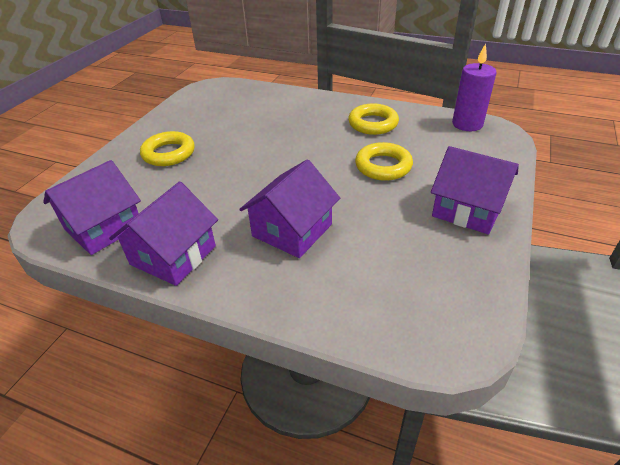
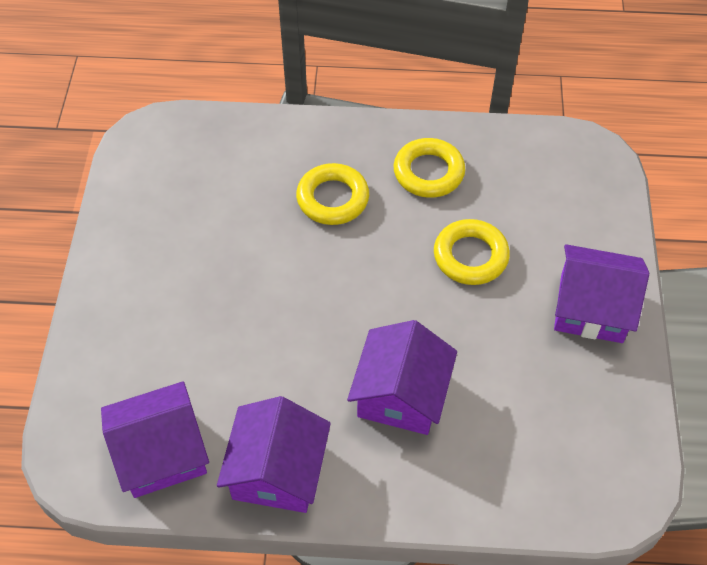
camera: 20 degrees left, 15 degrees up
(104, 227) = (161, 452): purple house -> purple house turned 45 degrees clockwise
(169, 153) = (168, 298): yellow ring -> yellow ring (332, 198)
(467, 124) = (553, 147): purple candle -> none

